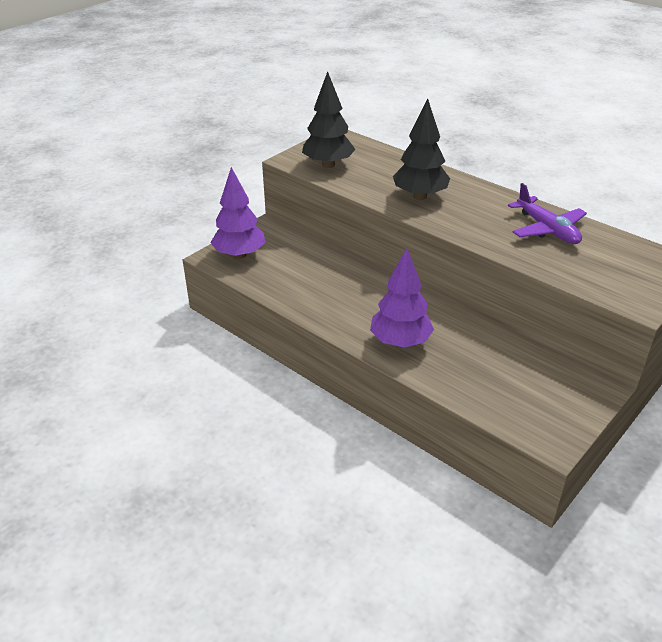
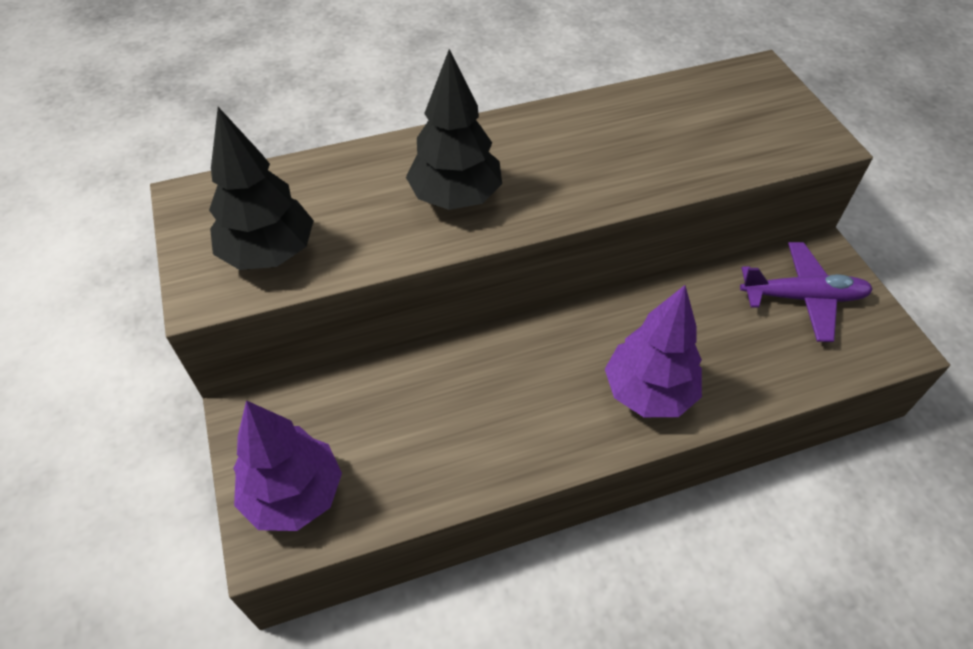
camera: 60 degrees left, 15 degrees up
(547, 229) = (628, 126): purple plane -> purple plane (803, 298)

